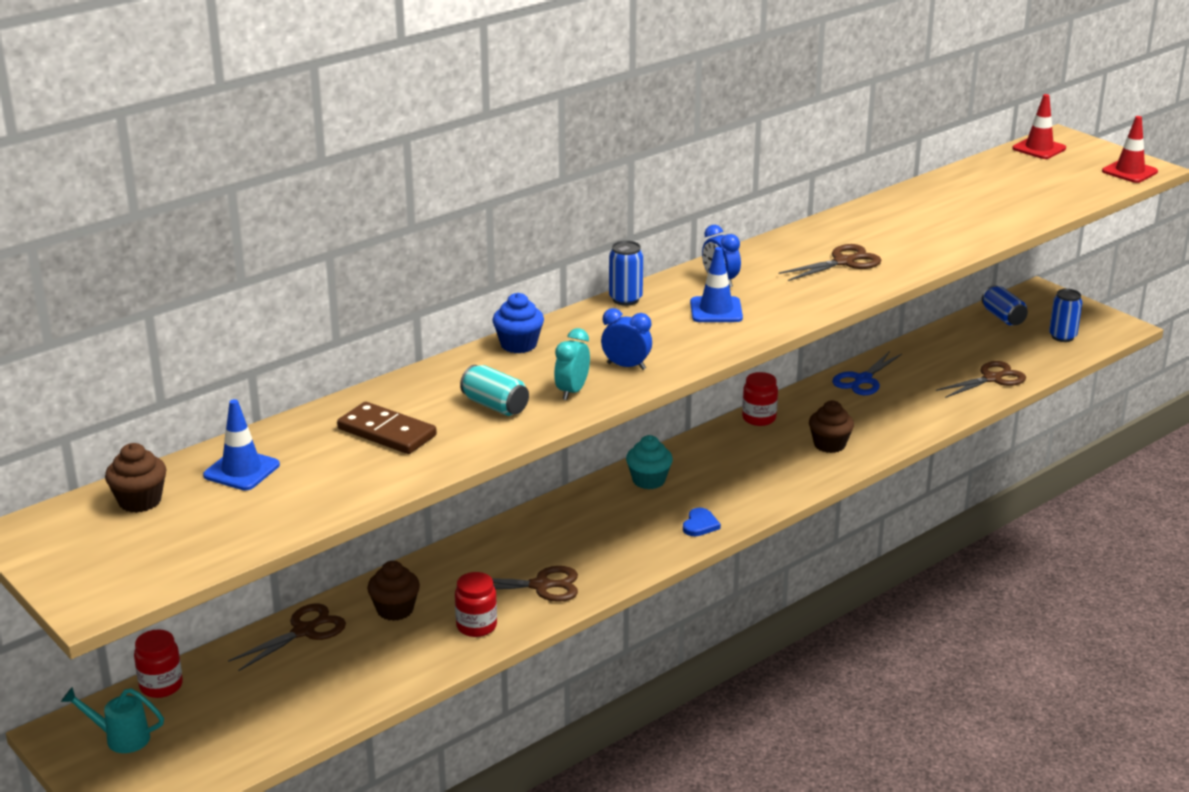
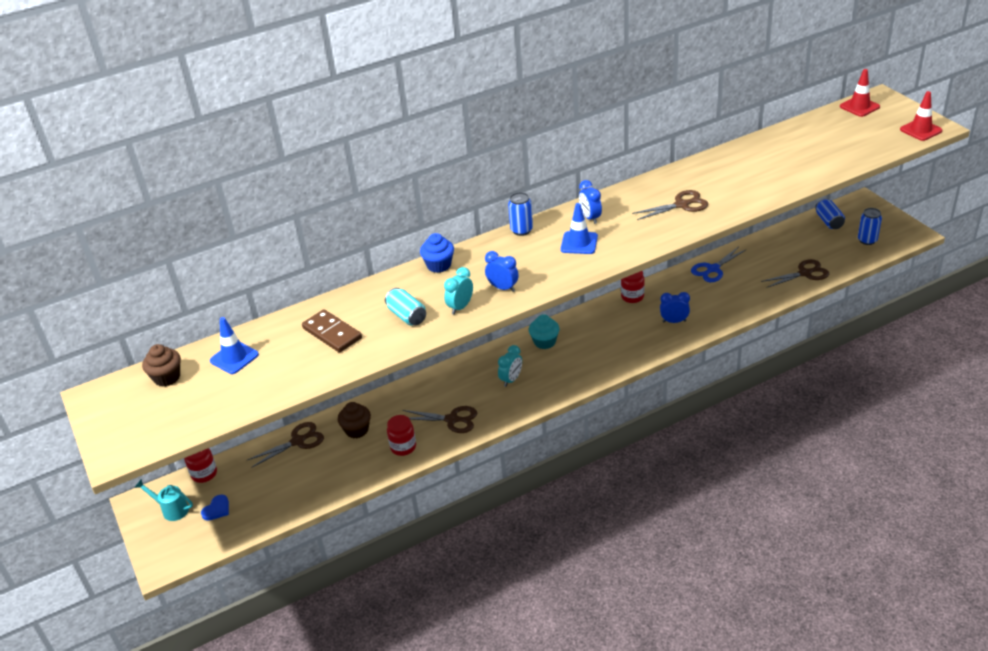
camera: 15 degrees right, 10 degrees up
(614, 530) = (511, 380): none -> turquoise clock
(700, 525) = (568, 380): blue heart -> blue heart (217, 509)
(829, 444) = (674, 321): brown cupcake -> blue clock

